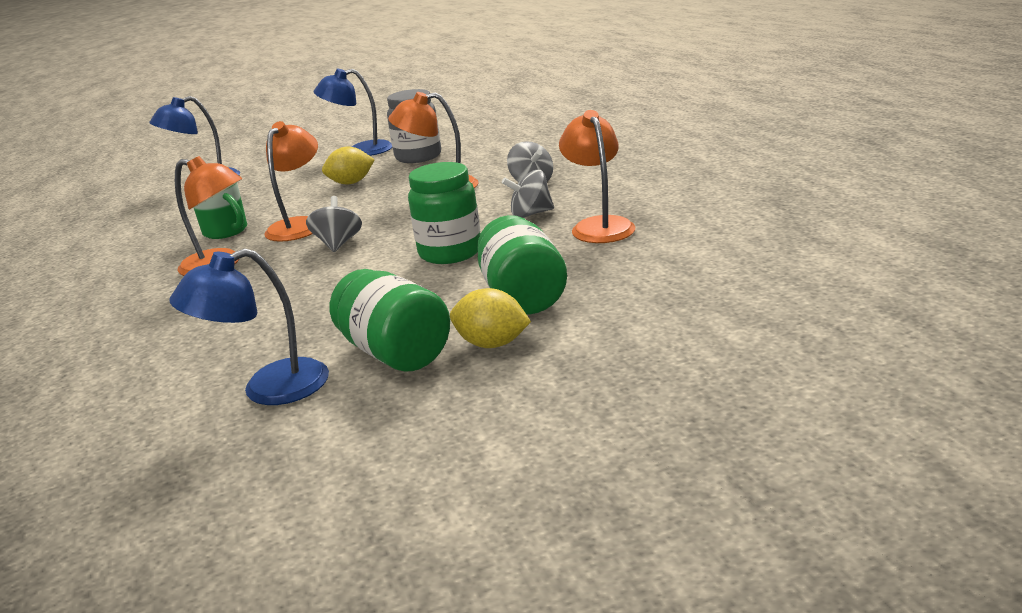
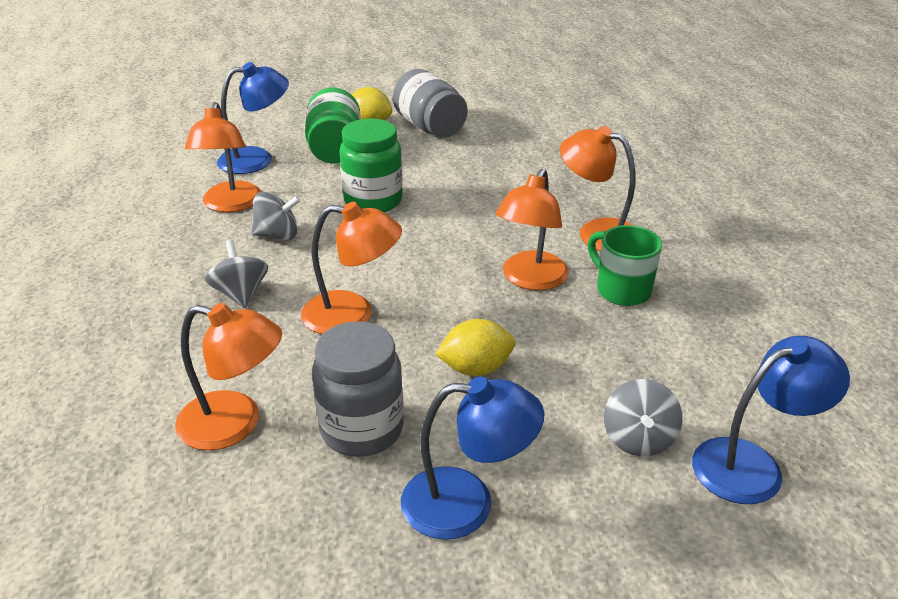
camera: 175 degrees left, 10 degrees up
(269, 389) = (506, 119): blue lamp -> blue lamp (257, 159)
(338, 244) = (479, 236): grey spinning top -> grey spinning top (638, 438)
(395, 353) = (430, 127): green jar -> grey jar
(490, 147) = (235, 424): none -> orange lamp

